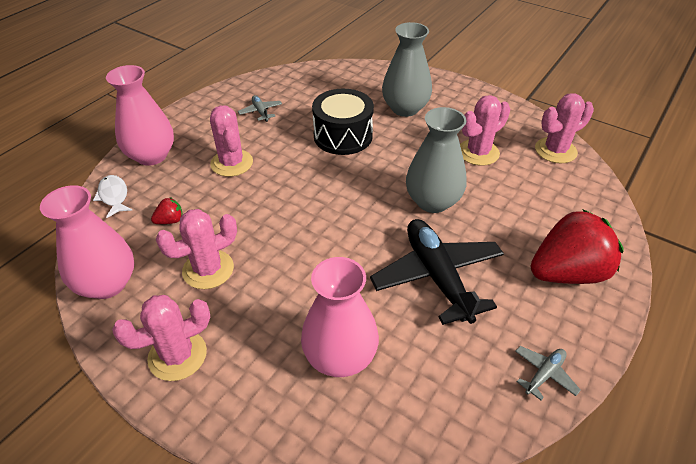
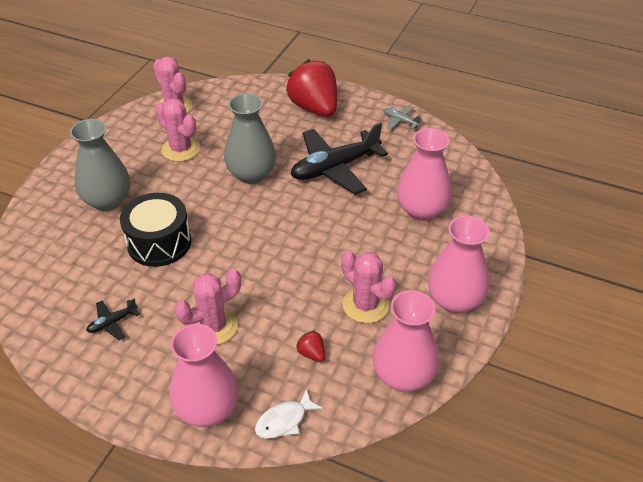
camera: 100 degrees left, 0 degrees up
(177, 355) = (454, 300): pink cactus -> pink vase
(261, 112) = (112, 323): grey plane -> black plane

